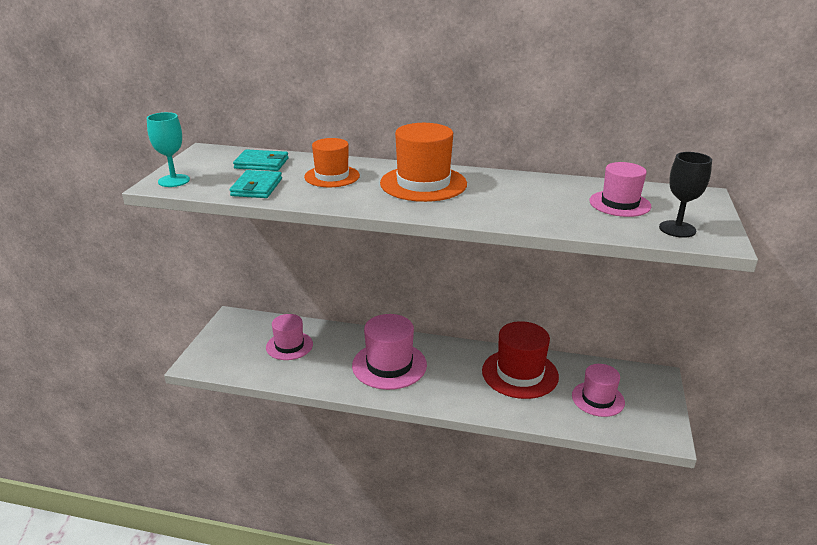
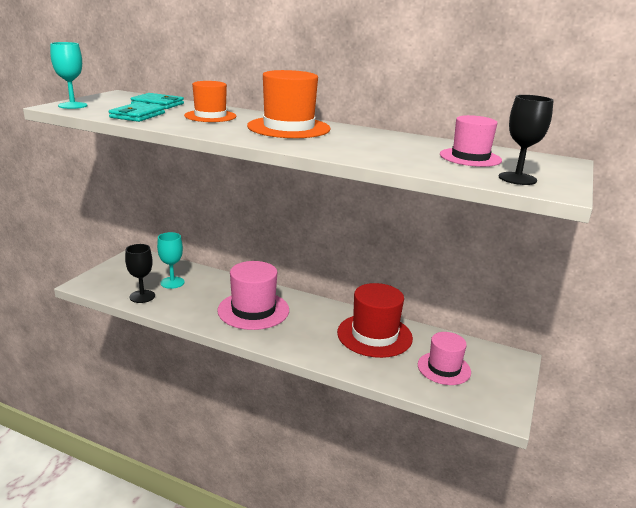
camera: 10 degrees right, 5 degrees down
(266, 368) = (142, 296): none -> black goblet
(289, 346) = (172, 282): pink hat -> turquoise goblet

